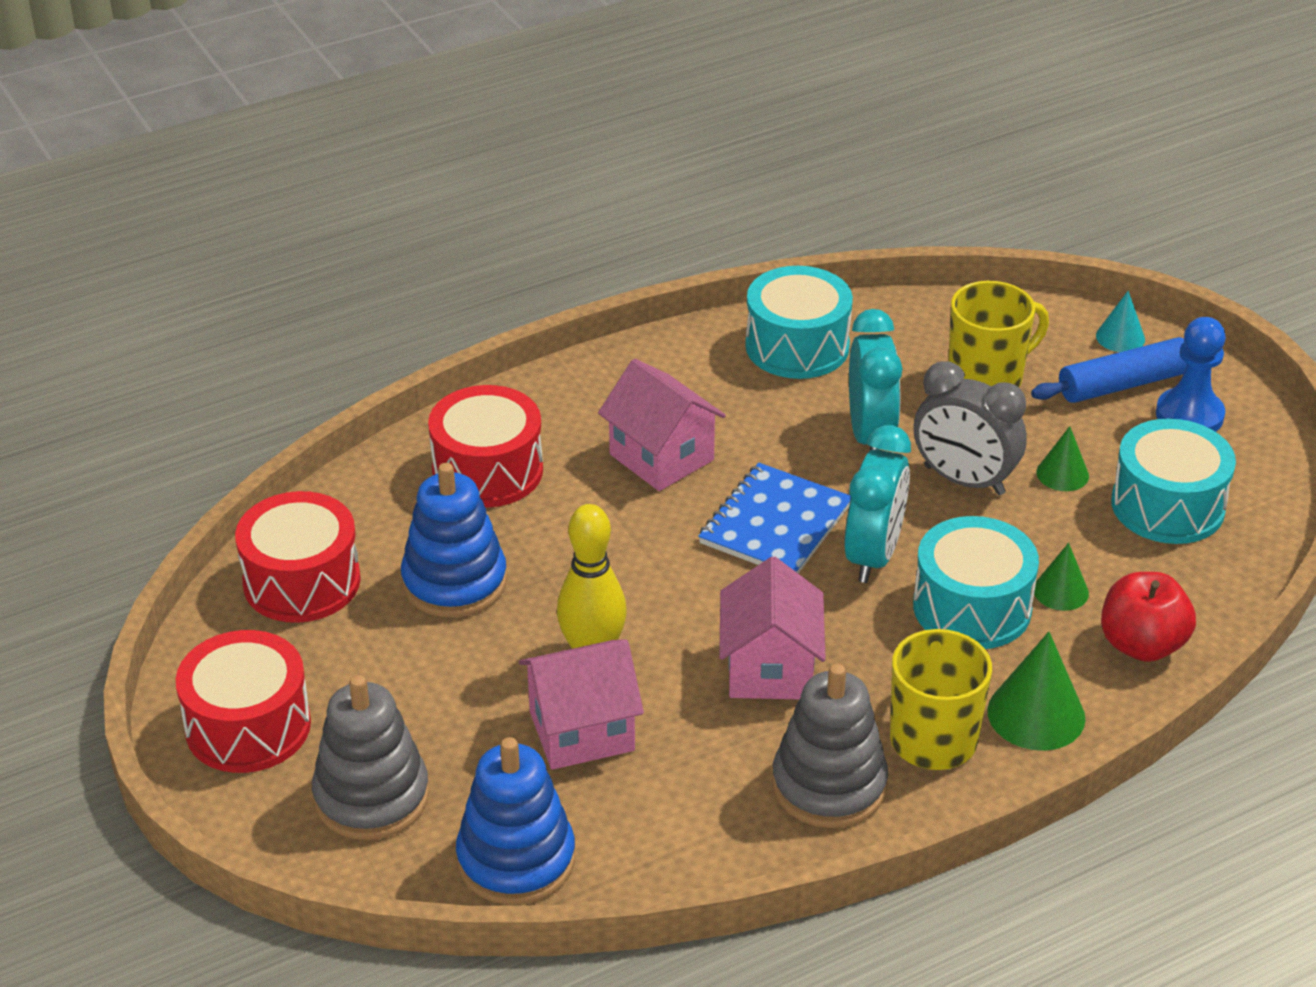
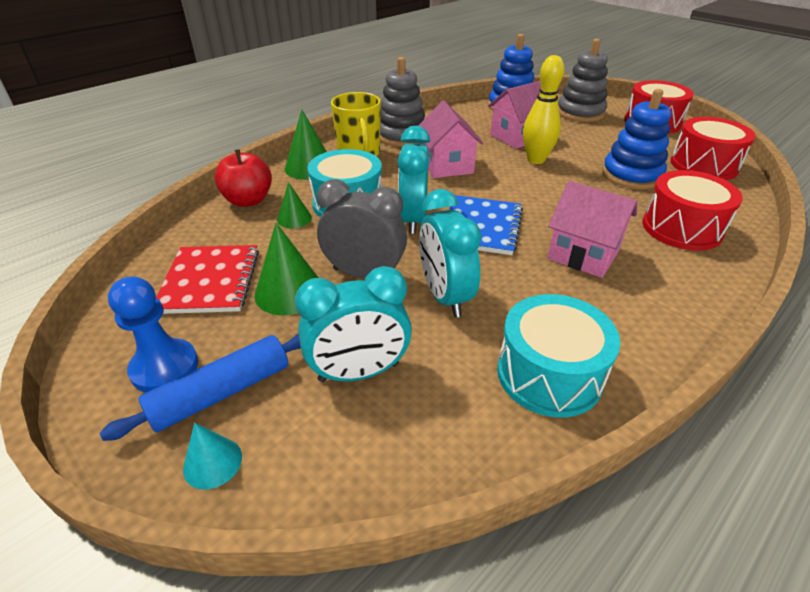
camera: 165 degrees right, 0 degrees up
(986, 378) = (359, 372): yellow mug -> turquoise clock
(1062, 474) = (289, 291): green cone -> green cone, size x1.67
(1167, 506) = (210, 281): turquoise drum -> red notebook

